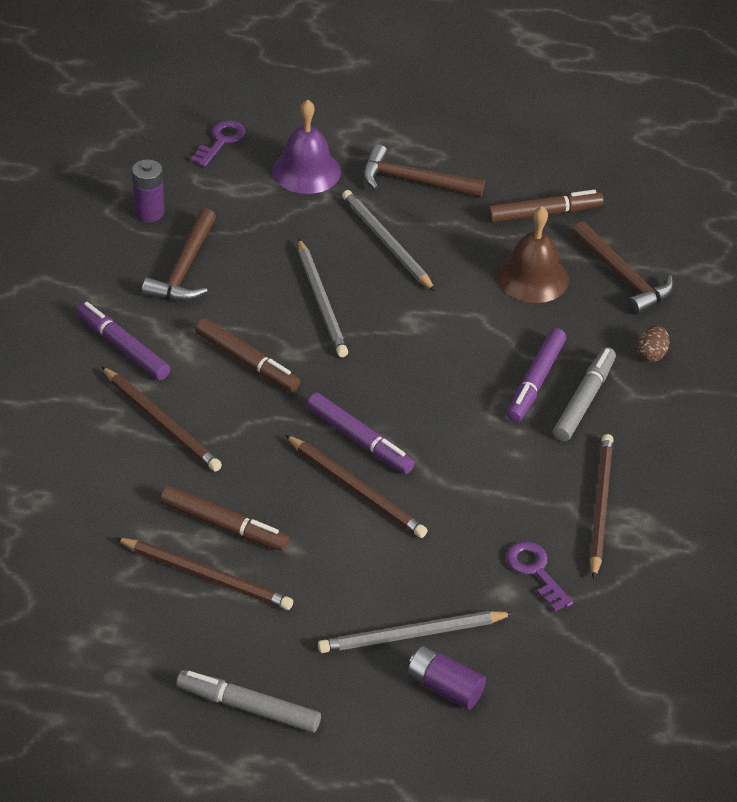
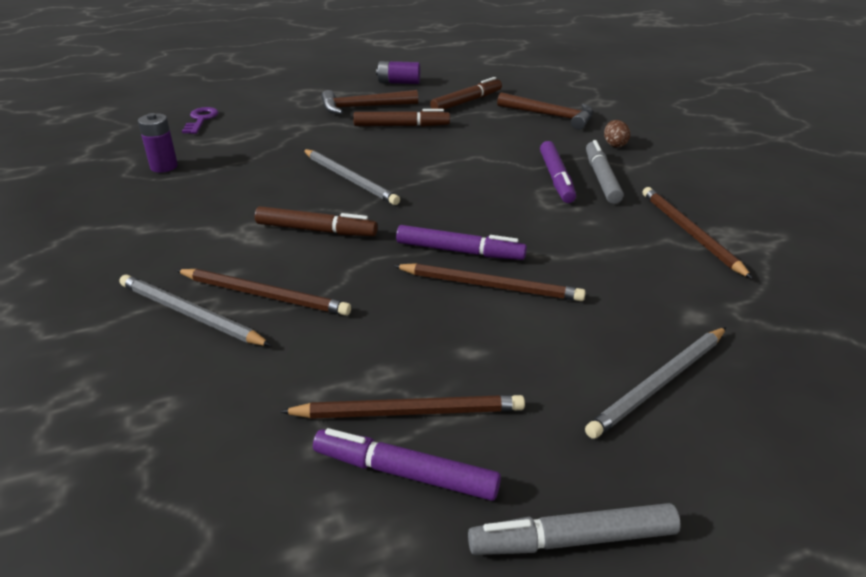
camera: 25 degrees left, 10 degrees down
(122, 347) = (189, 253): purple marker -> purple marker (405, 473)
(184, 269) = (217, 190): brown hammer -> none
(224, 525) = (390, 357): brown marker -> brown marker (401, 126)
(306, 171) = (280, 119): purple bell -> none
(386, 243) = (372, 138): grey pencil -> grey pencil (190, 314)
(444, 687) = (741, 419): purple battery -> purple battery (399, 82)
(532, 277) = (492, 130): brown bell -> none
(535, 571) = (699, 292): purple key -> none

